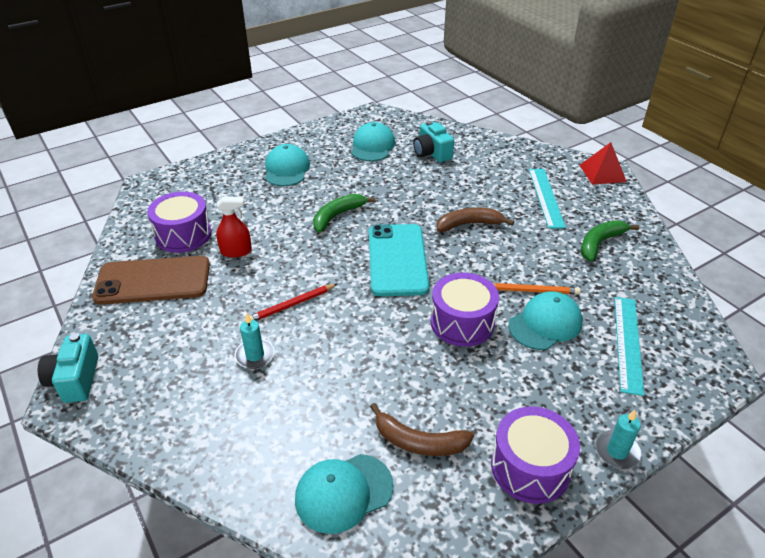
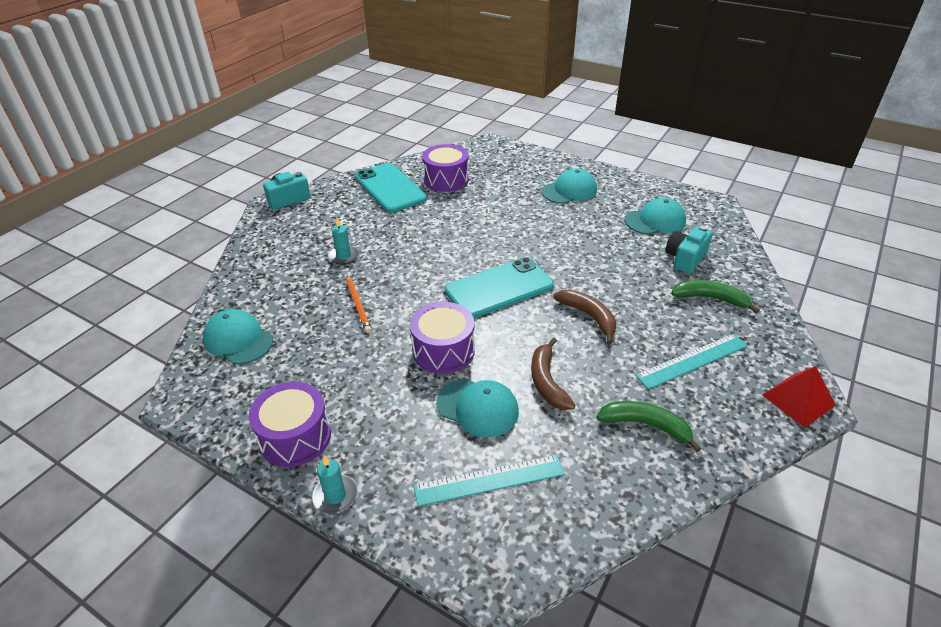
camera: 65 degrees right, 0 degrees up
(153, 281) = (390, 188): brown phone -> turquoise phone
(236, 251) = (446, 207): red spray bottle -> none
(292, 305) = (405, 253): red pencil -> none
(337, 216) = (530, 237): green banana -> green banana (711, 298)
(418, 442) = (297, 363): brown banana -> brown banana (547, 381)
(532, 291) = (520, 386): orange pencil -> orange pencil (358, 305)

